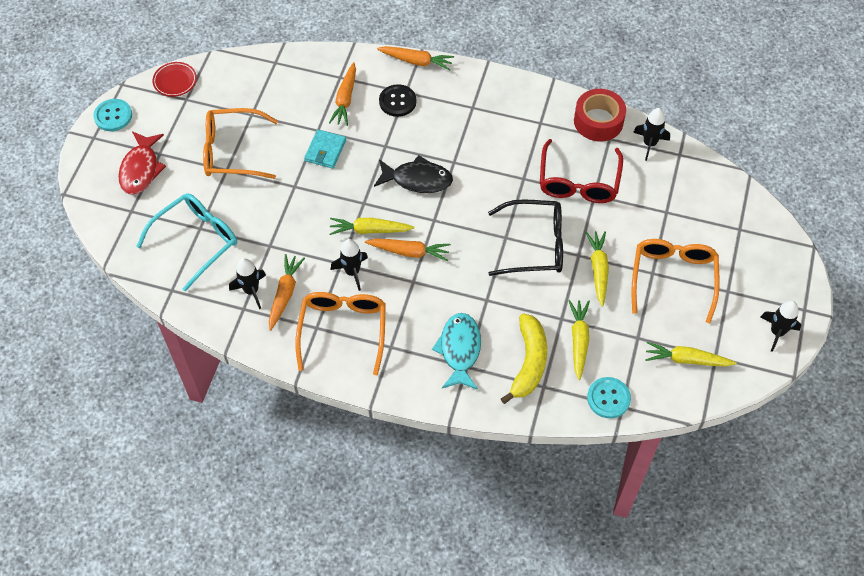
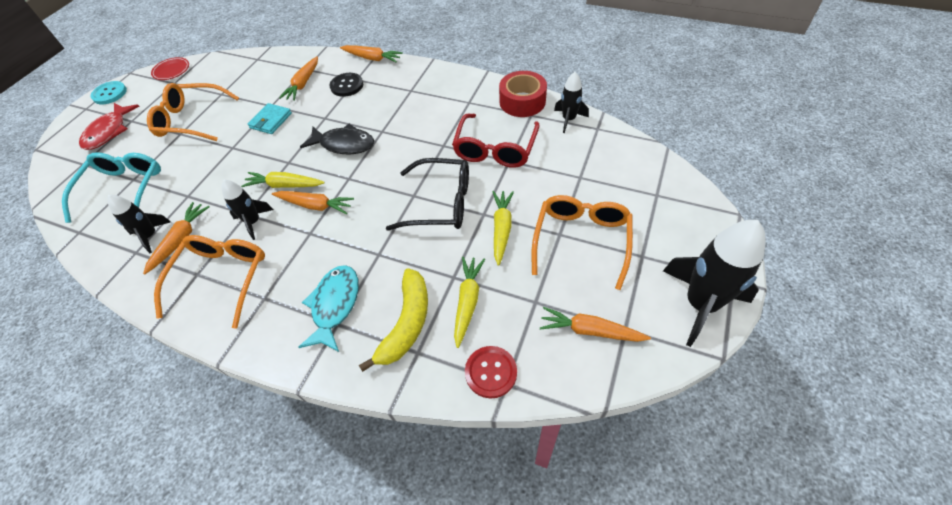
camera: 10 degrees right, 5 degrees down
(196, 241) = (124, 190): turquoise glasses -> turquoise glasses turned 45 degrees counterclockwise
(608, 398) = (491, 372): turquoise button -> red button
(686, 359) = (590, 330): yellow carrot -> orange carrot
(777, 332) = (700, 304): black rocket -> black rocket, size x1.83

